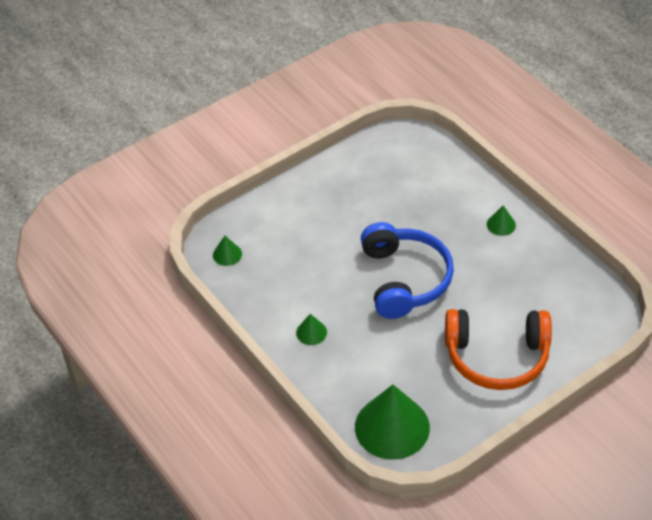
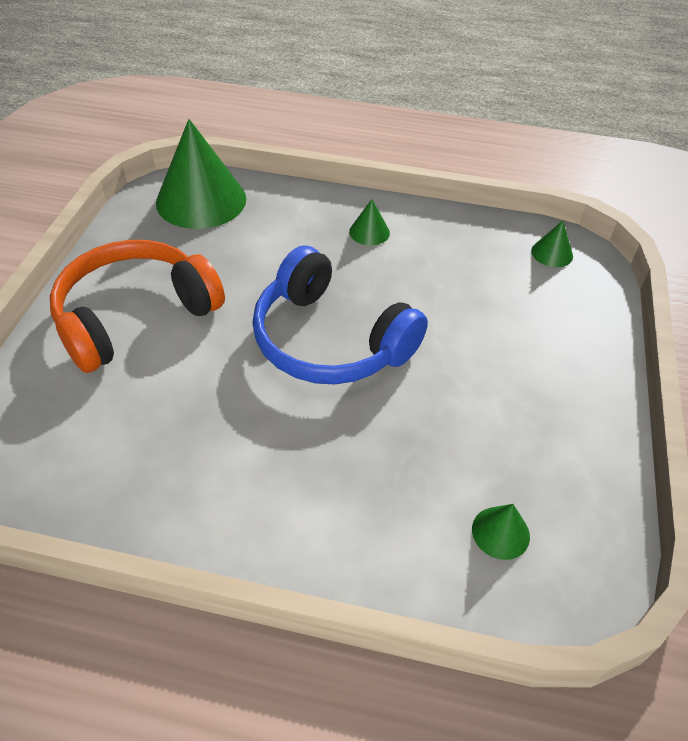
camera: 135 degrees right, 0 degrees up
(501, 224) = (268, 507): green cone -> green cone (500, 532)

